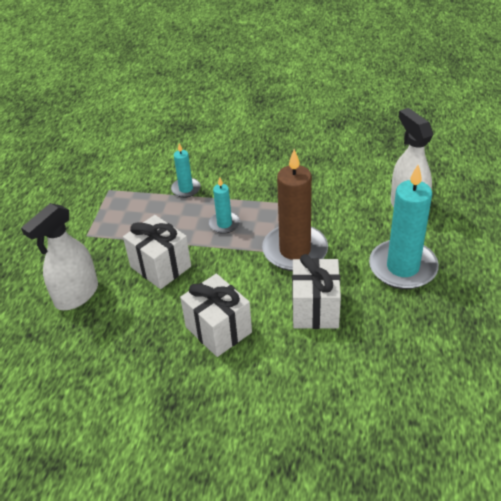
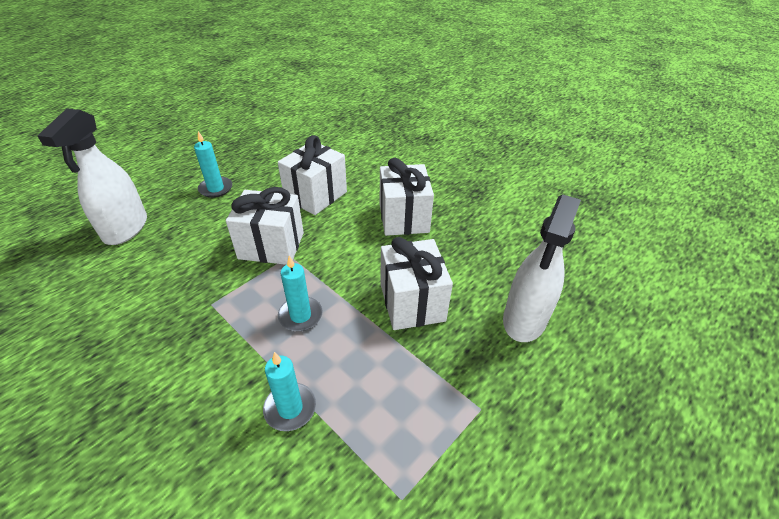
camera: 150 degrees left, 0 degrees up
(76, 295) = (524, 319): white spray bottle -> white spray bottle turned 135 degrees clockwise
(295, 250) = (271, 246): brown candle -> white gift
(402, 267) = (216, 189): turquoise candle -> turquoise candle, size x0.50

